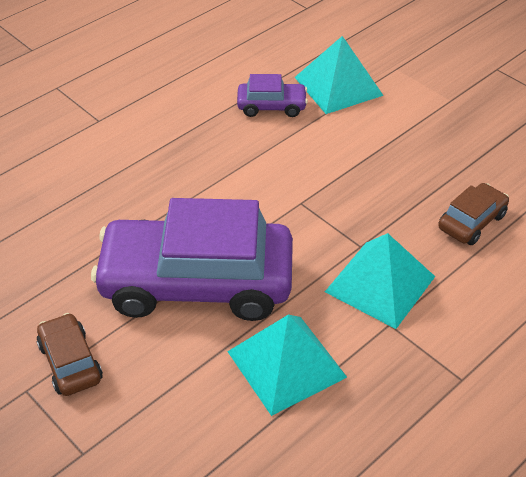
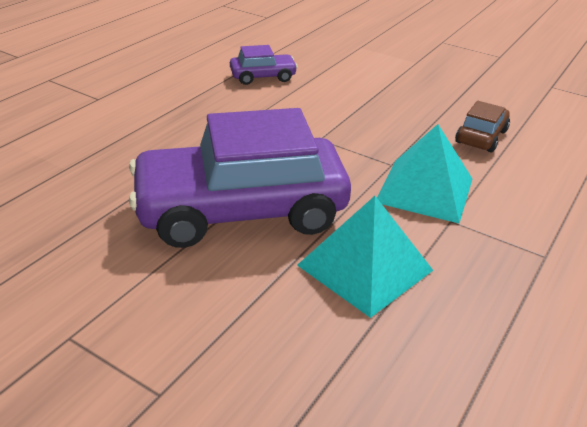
camera: 15 degrees left, 10 degrees down
(70, 362) = (118, 300): brown car -> none
(338, 86) = (316, 60): turquoise pyramid -> none

